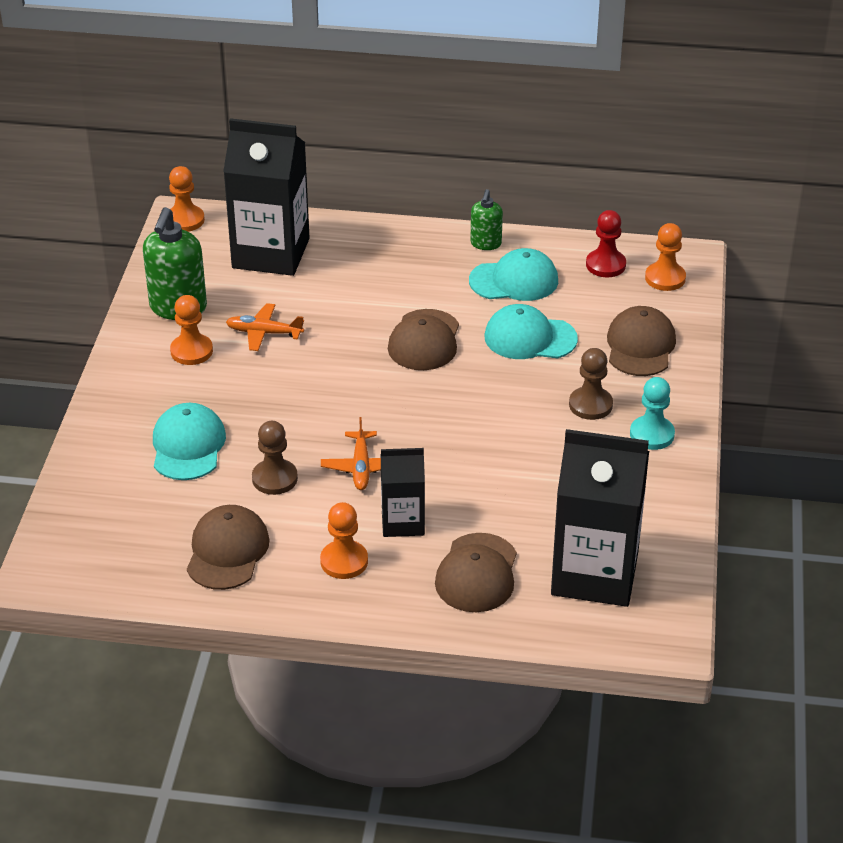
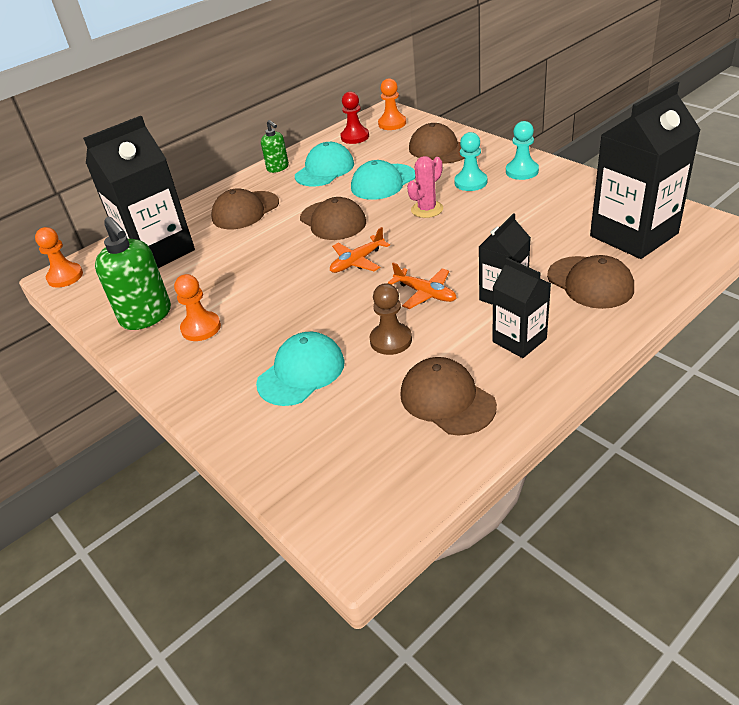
camera: 45 degrees left, 0 degrees up
(188, 446) = (301, 372): turquoise cap -> turquoise cap turned 90 degrees clockwise
(264, 333) = (231, 285): orange plane -> orange plane (357, 261)
(344, 561) = (519, 340): orange pawn -> black carton
(386, 269) = (245, 210): none -> brown cap
(506, 398) = (427, 209): none -> pink cactus
(590, 405) = (470, 182): brown pawn -> turquoise pawn

